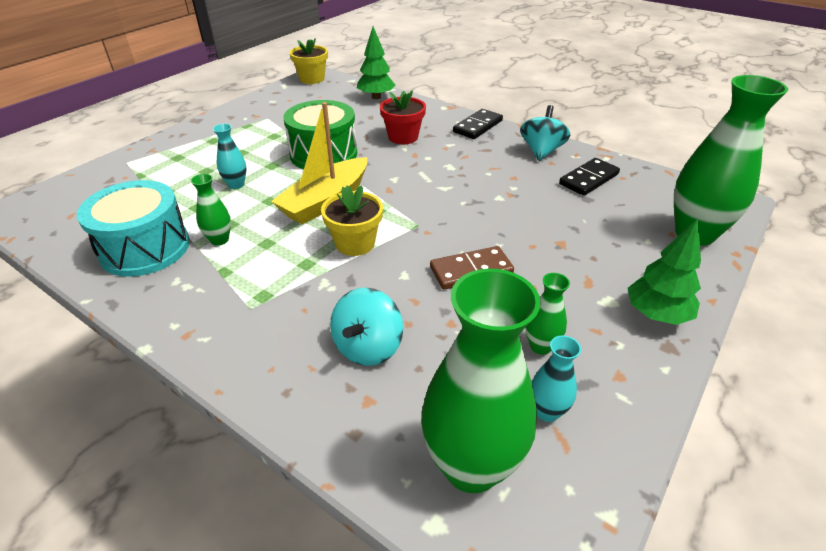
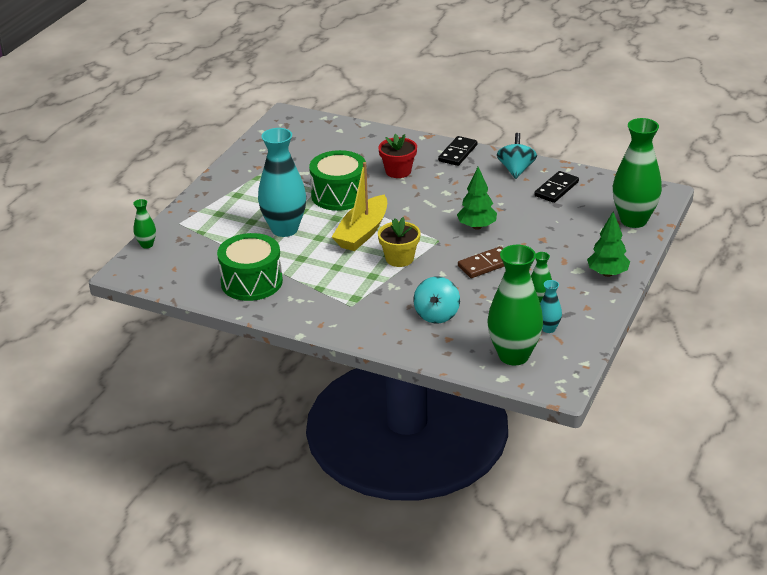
camera: 10 degrees left, 5 degrees down
(145, 248) = (251, 282): turquoise drum -> green drum
(219, 240) = (301, 269): green vase -> green vase (147, 245)
(236, 185) = (284, 229): turquoise vase -> turquoise vase, size x2.18
(312, 79) = (285, 120): yellow flower pot -> none
(376, 97) = (356, 134): green tree -> green tree (476, 226)

